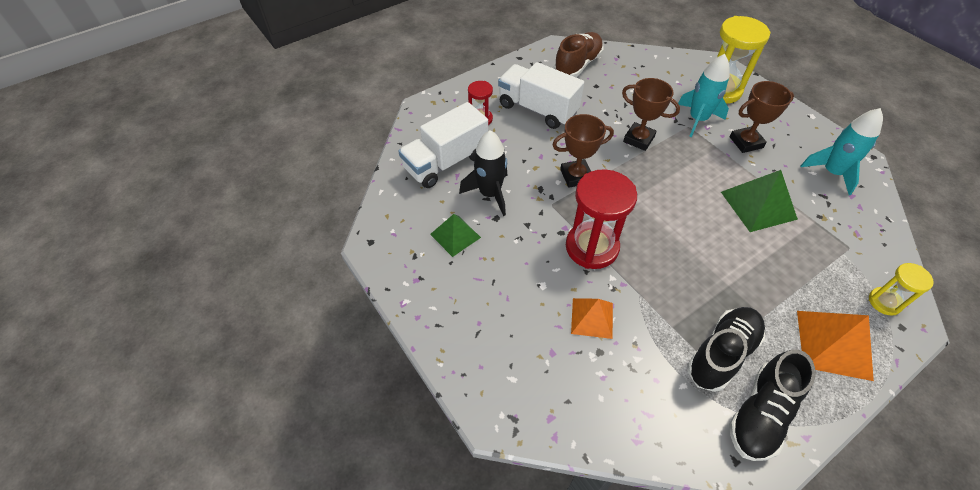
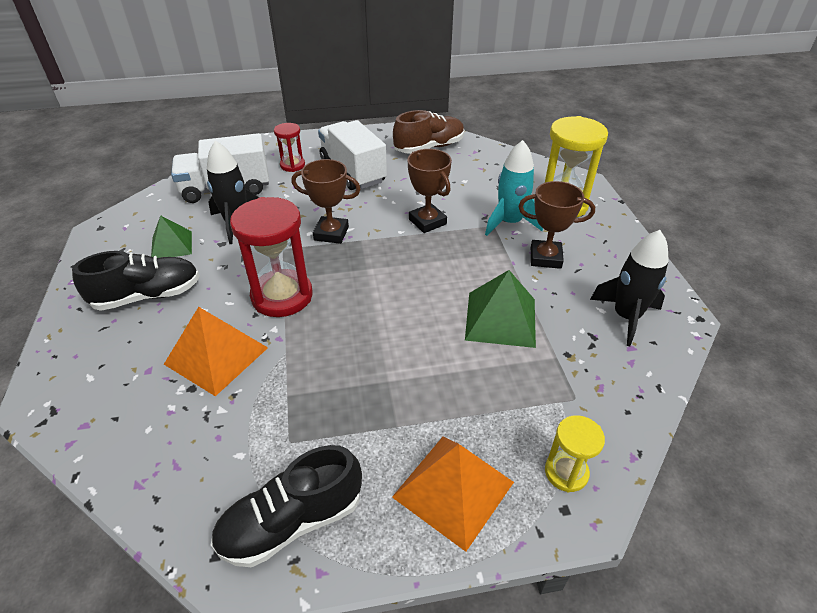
camera: 25 degrees right, 10 degrees down
(592, 318) = (216, 355): orange pyramid -> orange pyramid, size x1.54
(721, 354) = (311, 442): black shoe -> black shoe (147, 296)
(832, 172) = (626, 317): turquoise rocket -> black rocket

